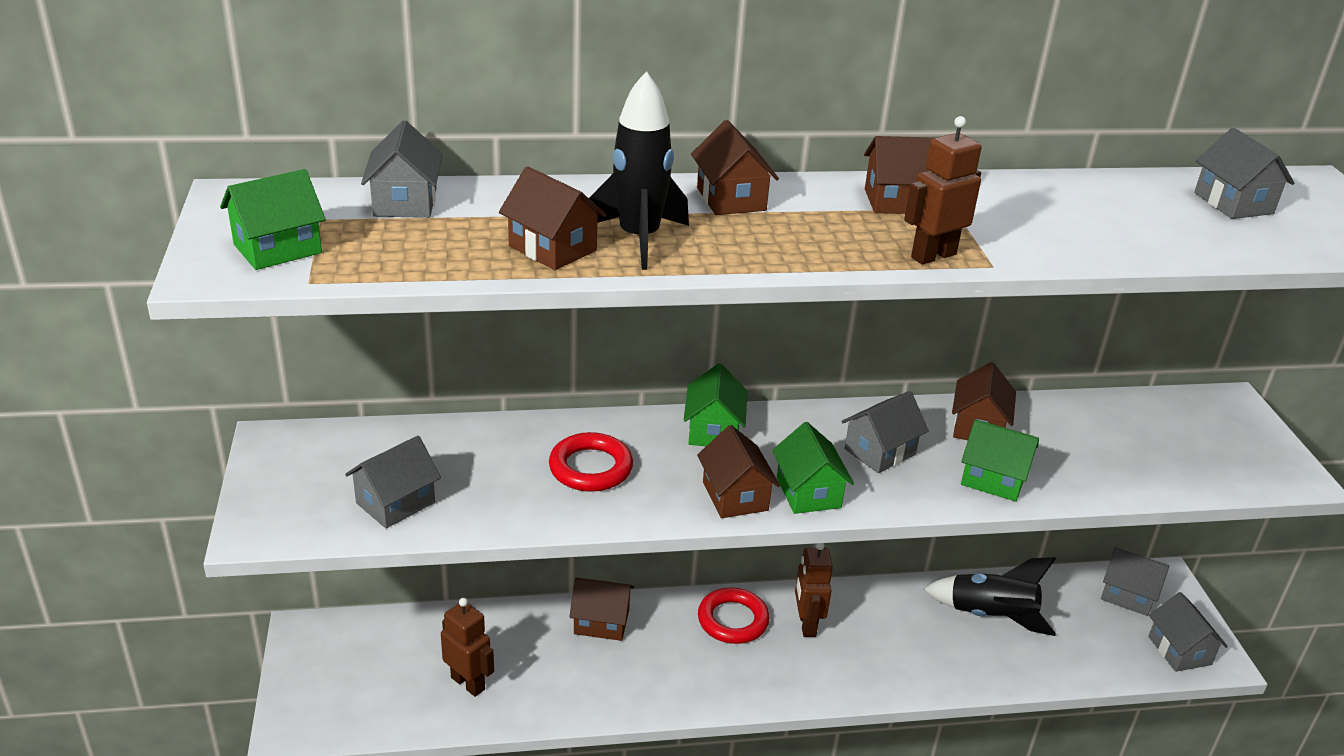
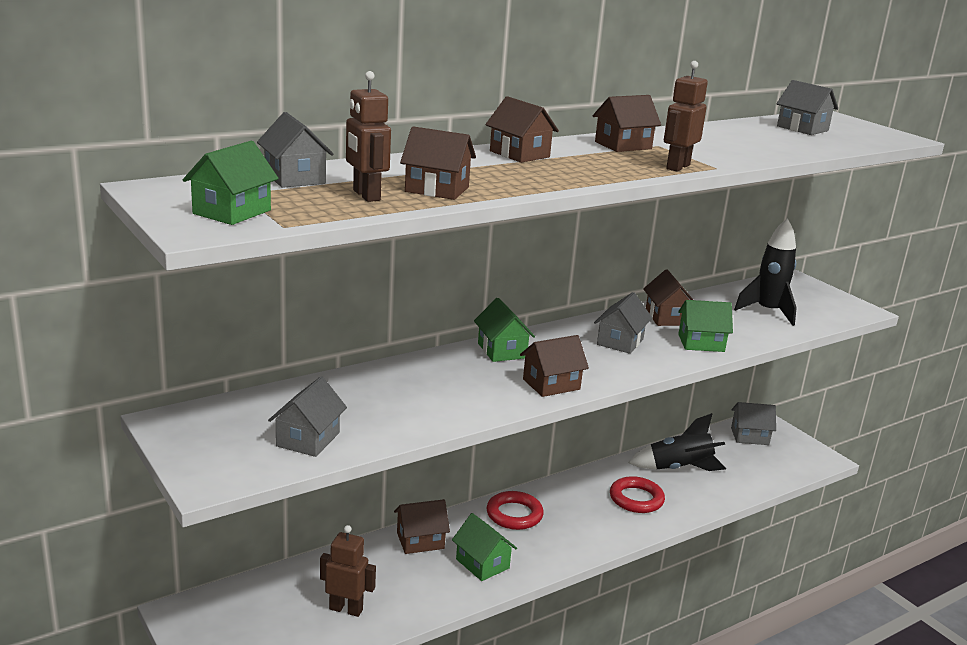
camera: 25 degrees left, 10 degrees down
(590, 468) = (436, 388): red ring -> red ring (636, 499)
(638, 239) = (488, 179): black rocket -> black rocket (768, 312)
(735, 496) = (551, 384): brown house -> brown house turned 75 degrees counterclockwise
(806, 624) = (566, 504): brown robot -> brown robot (366, 195)
(808, 492) = (596, 372): green house -> green house (482, 564)
(1179, 650) = (800, 459): grey house -> none

